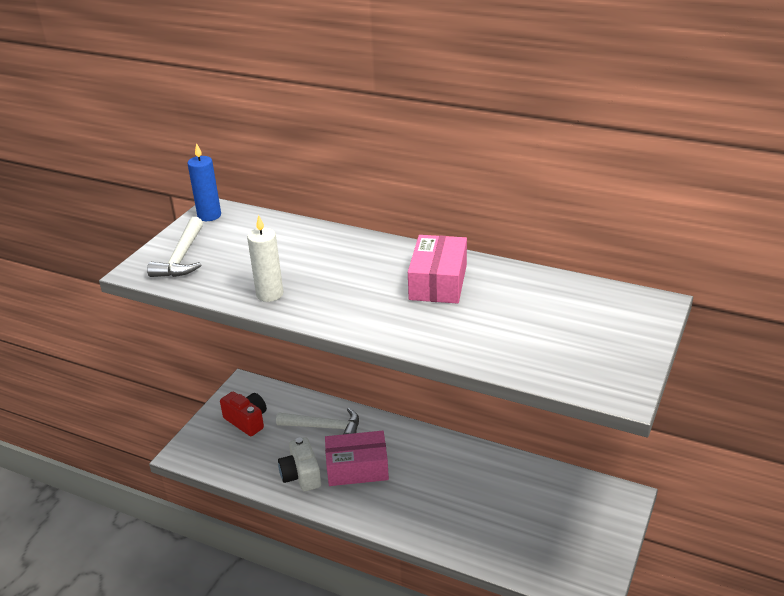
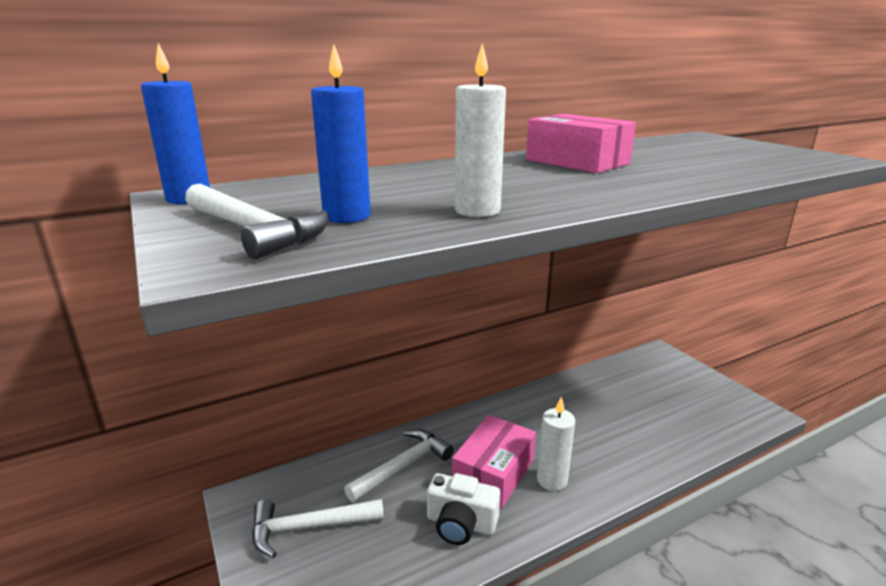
camera: 55 degrees left, 10 degrees down
(224, 266) = (347, 216): none -> blue candle
(247, 421) = (308, 528): red camera -> white hammer
(376, 497) = (552, 480): none -> white candle

